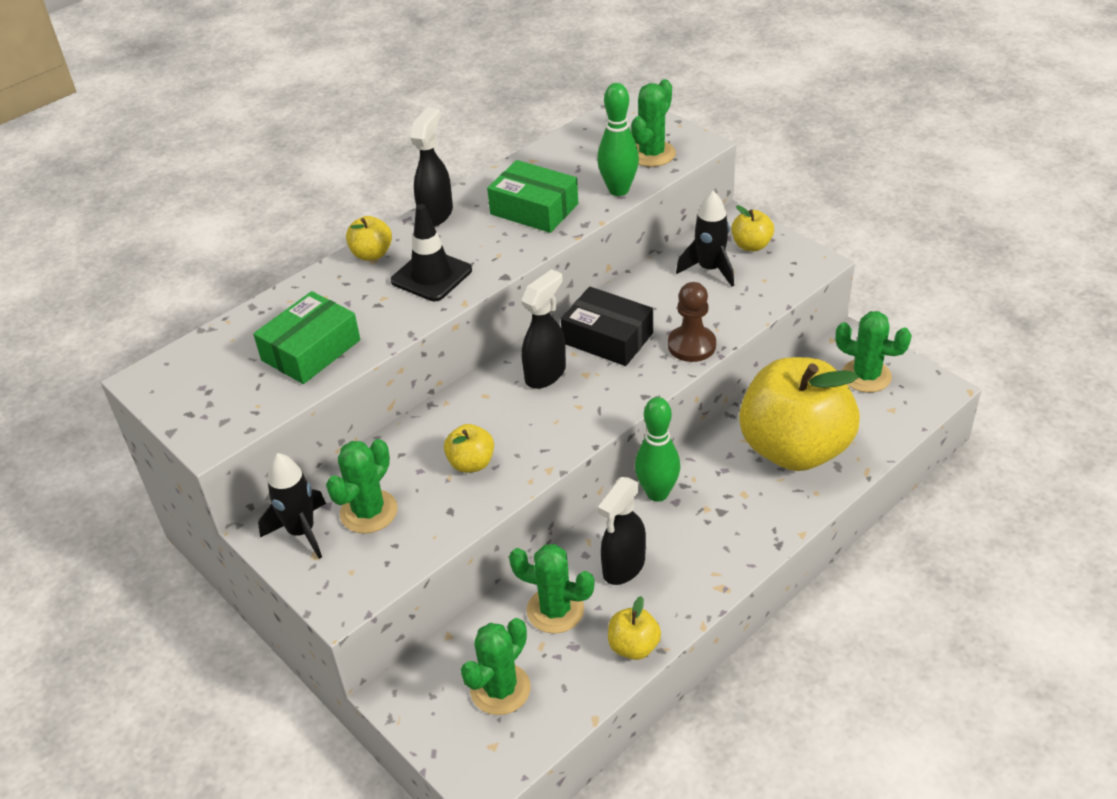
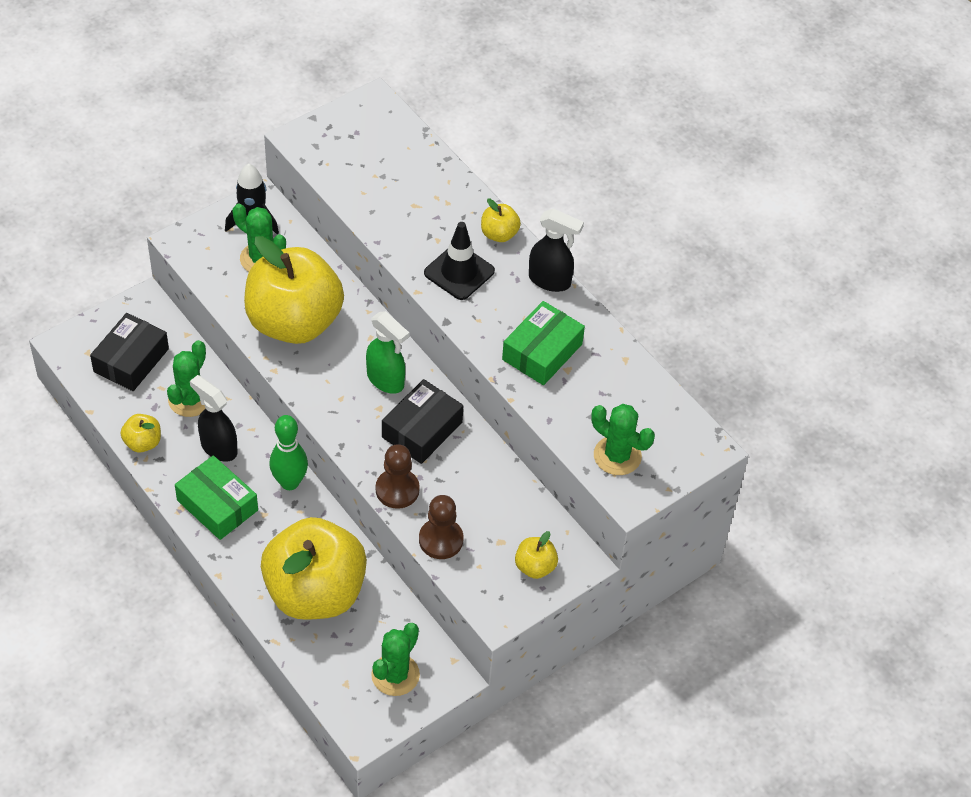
camera: 90 degrees right, 10 degrees up
(311, 350) = (382, 194): green box -> green box (217, 505)
(471, 463) = (294, 322): yellow apple -> yellow apple, size x2.48
(500, 689) = (131, 360): green cactus -> black box
(546, 374) = (386, 380): black spray bottle -> green spray bottle
(618, 190) = (559, 419): green bowling pin -> none
(710, 269) = (504, 524): black rocket -> none
(743, 307) = (441, 540): none -> brown pawn

